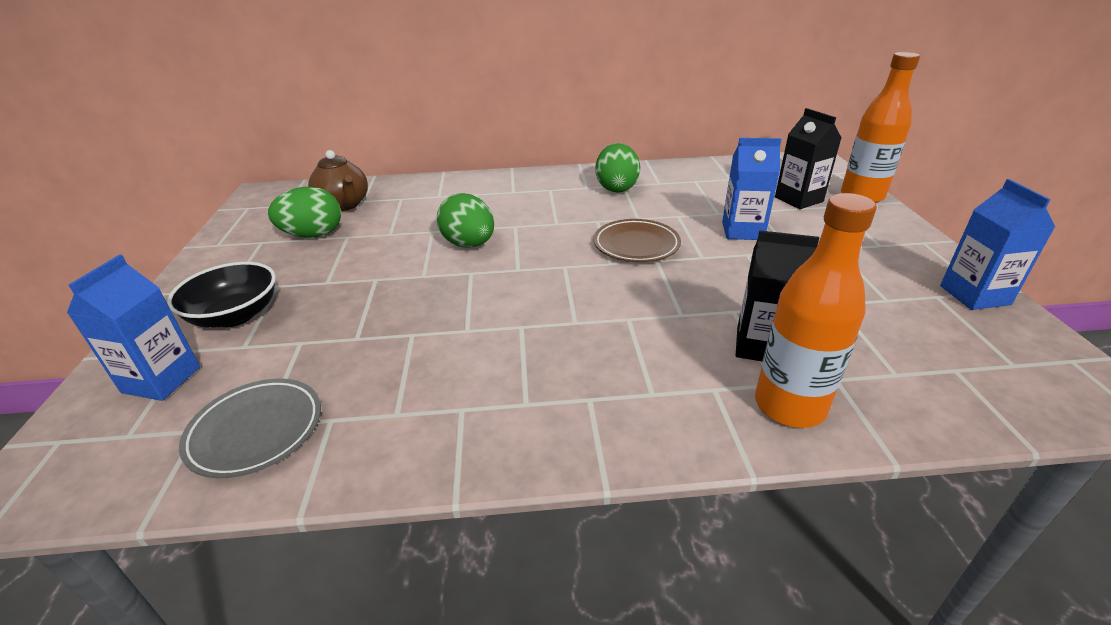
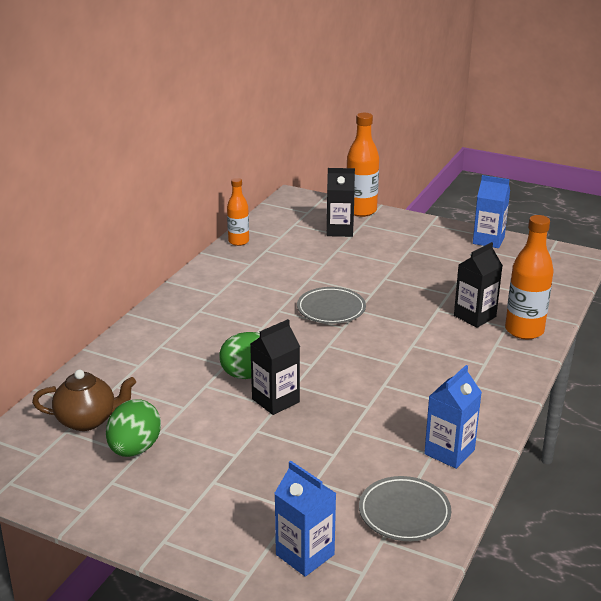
camera: 60 degrees left, 5 degrees down
(235, 315) = (242, 510): black bowl -> none
(434, 272) = (275, 400): none -> black carton
(616, 188) = (235, 283): green egg -> none
(636, 245) = (331, 309): brown plate -> grey plate
(689, 166) = (238, 241): none -> orange bottle
(742, 231) = (356, 267): blue carton -> blue carton (449, 452)

